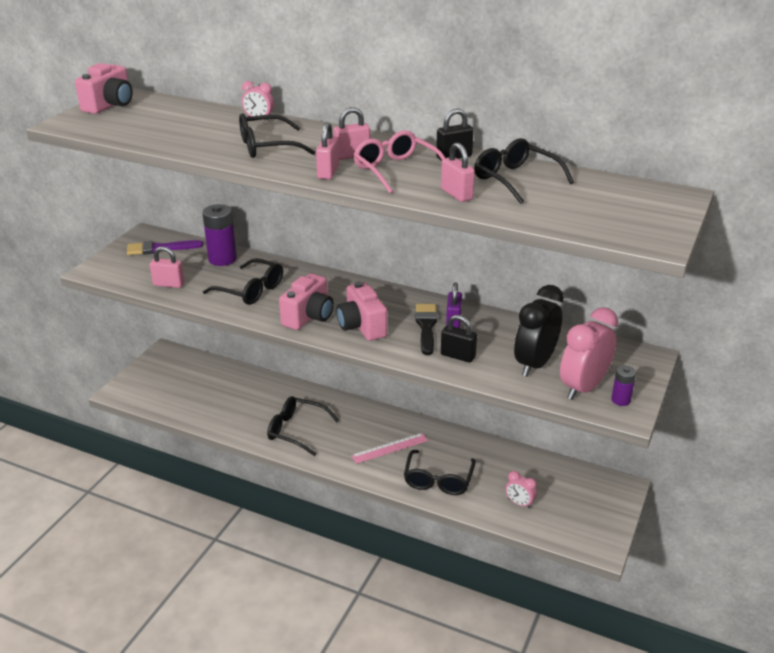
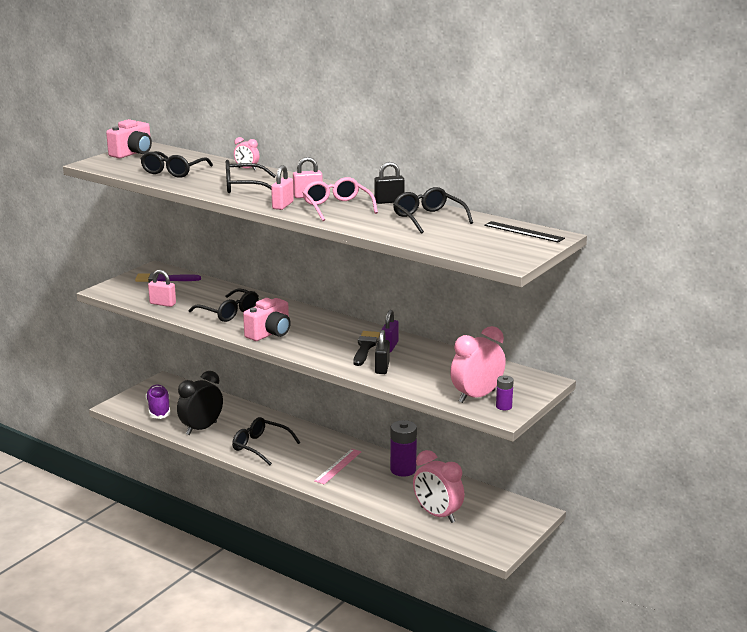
camera: 10 degrees right, 10 degrees down
(168, 392) = (158, 410): none -> purple shoe
(222, 259) = (213, 290): purple battery -> purple battery (403, 470)
(362, 326) = (311, 343): pink camera -> none
(389, 448) = (338, 466): pink ruler -> pink ruler turned 45 degrees counterclockwise
(438, 480) = (372, 492): black glasses -> black glasses (173, 171)
(456, 194) = (374, 225): pink padlock -> none
(458, 356) = (382, 368): black padlock -> black padlock turned 60 degrees clockwise
(519, 503) = (437, 515): pink clock -> pink clock, size x1.98
(534, 364) = (444, 378): black clock -> black clock (201, 428)
(640, 192) = (524, 232): none -> black ruler

